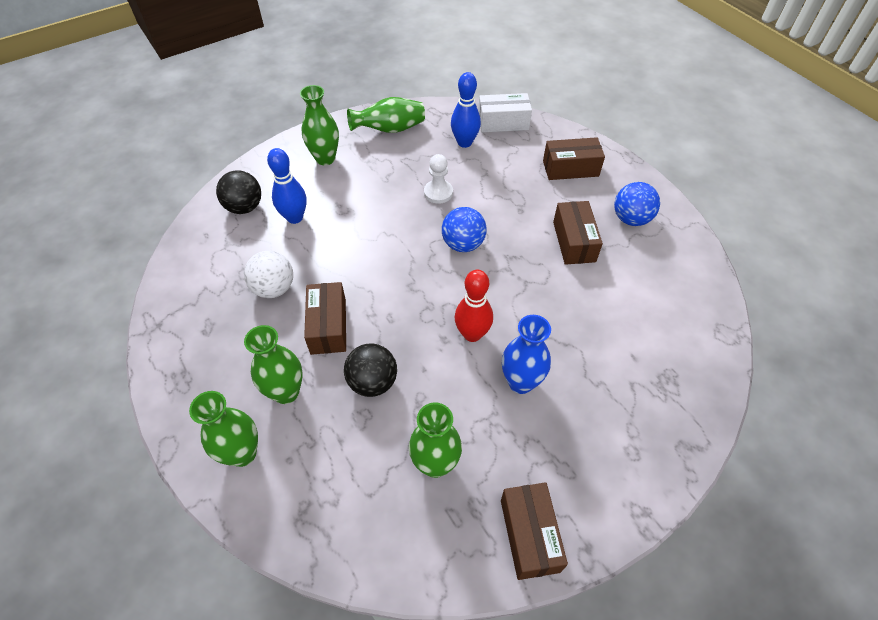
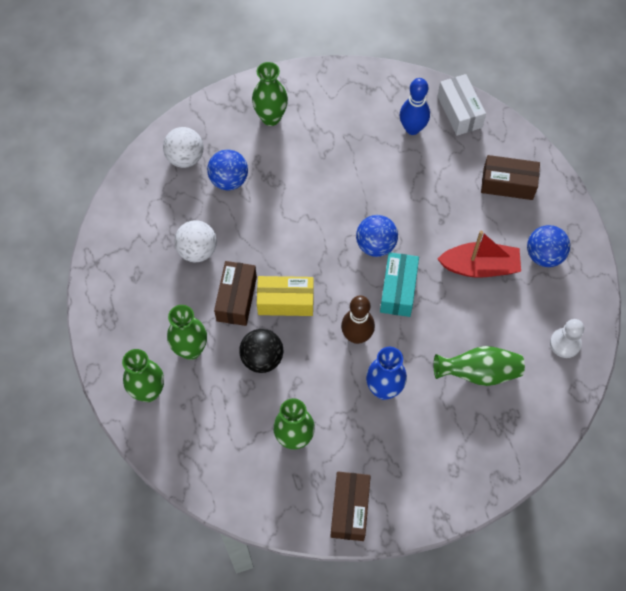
camera: 15 degrees right, 10 degrees up
(244, 207) = (185, 158): black ball -> white ball
(295, 217) = (229, 180): blue bowling pin -> blue ball
(384, 317) = (285, 301): none -> yellow box
(390, 129) = (342, 95): green vase -> green vase (479, 372)
(438, 193) = (369, 183): white pawn -> white pawn (565, 343)
(472, 334) = (357, 336): red bowling pin -> brown bowling pin
(500, 280) = (398, 290): none -> turquoise box
(503, 122) = (459, 112): white box -> white box turned 60 degrees clockwise
(574, 241) = (480, 267): brown box -> red boat

